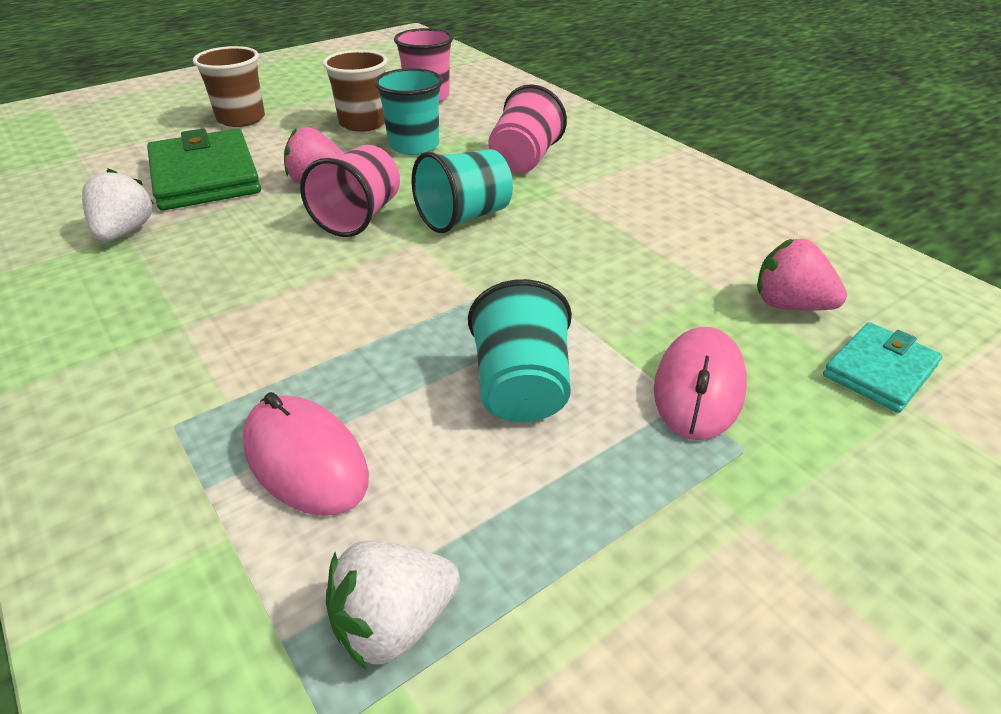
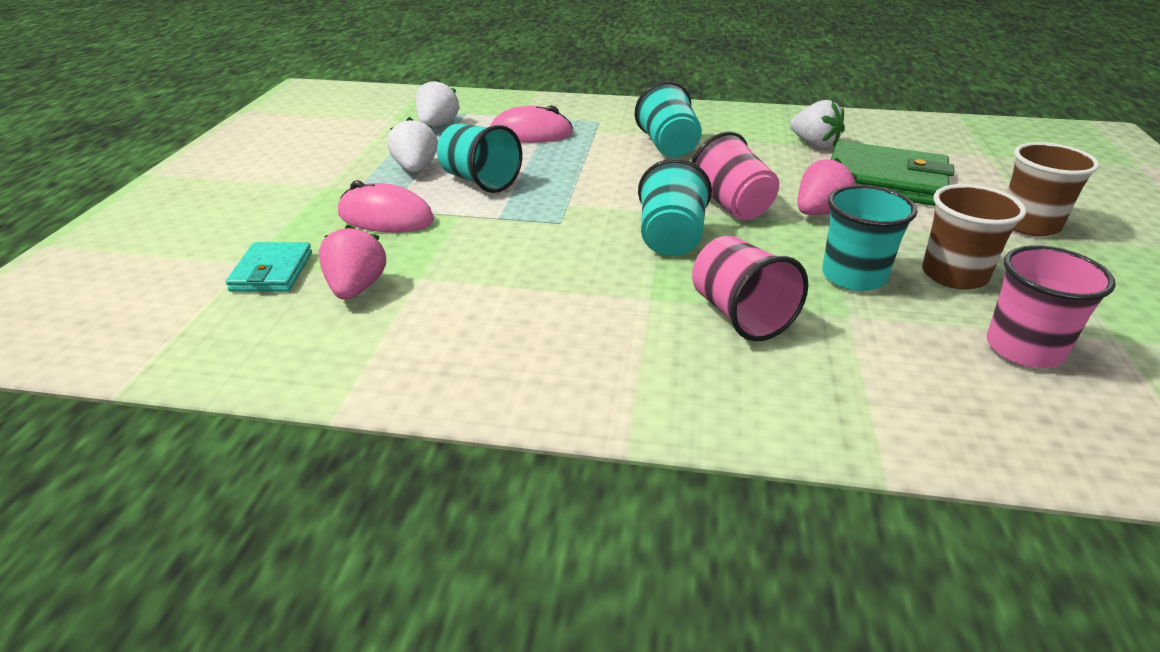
camera: 135 degrees right, 5 degrees down
(231, 313) = (668, 146): none -> turquoise cup
(576, 477) = (415, 169): none -> white strawberry
(699, 388) = (385, 217): pink mouse -> pink mouse turned 45 degrees counterclockwise
(789, 305) = (356, 288): pink strawberry -> pink strawberry turned 75 degrees counterclockwise

